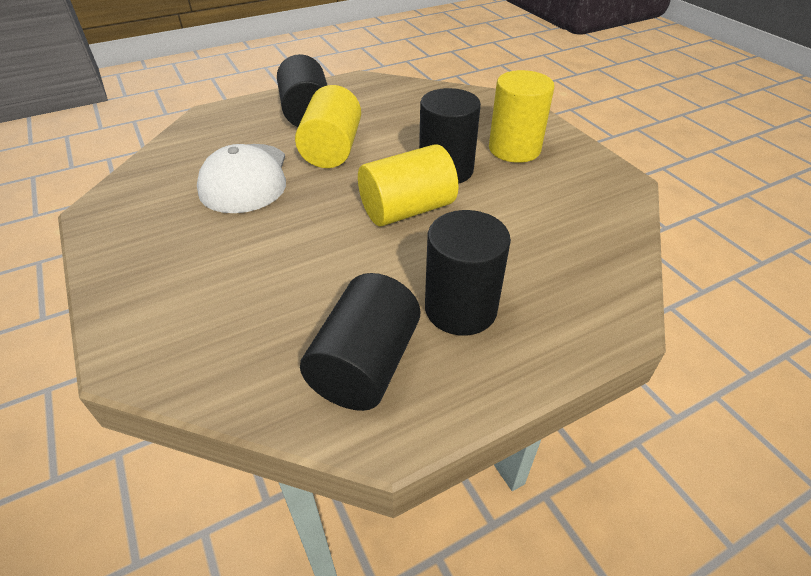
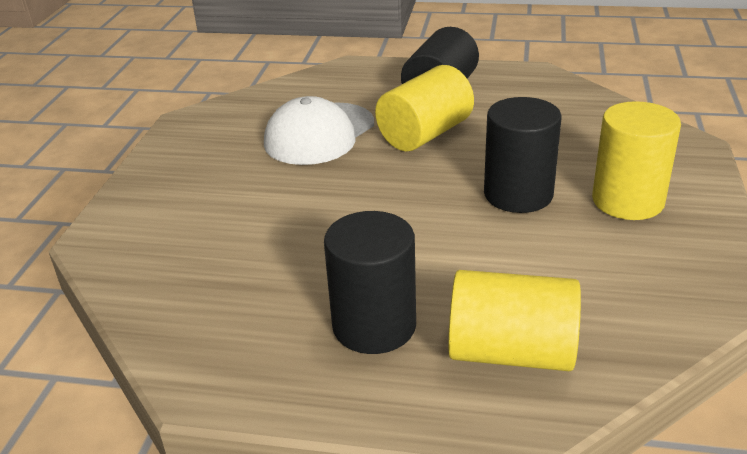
camera: 40 degrees right, 10 degrees down
(365, 365) = (242, 328): black cylinder -> none
(407, 209) = (431, 217): yellow cylinder -> yellow cylinder (511, 352)

